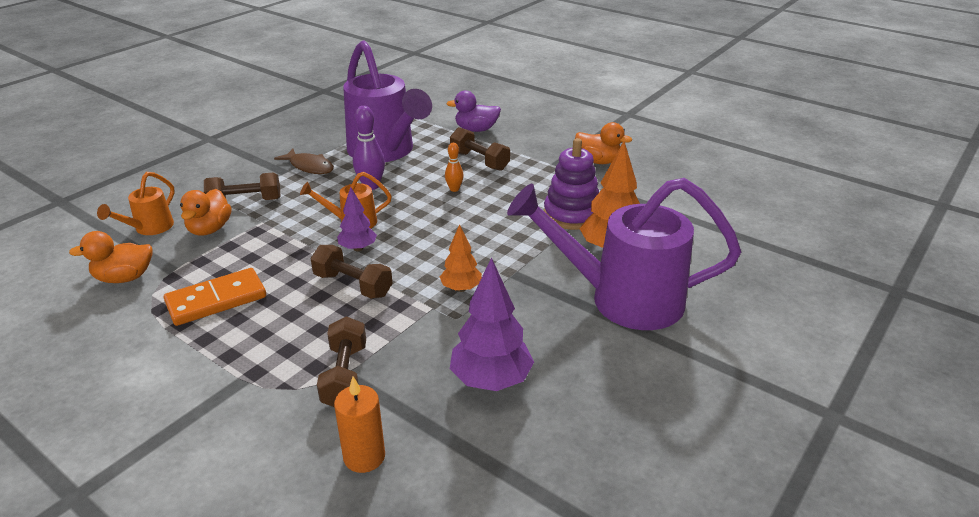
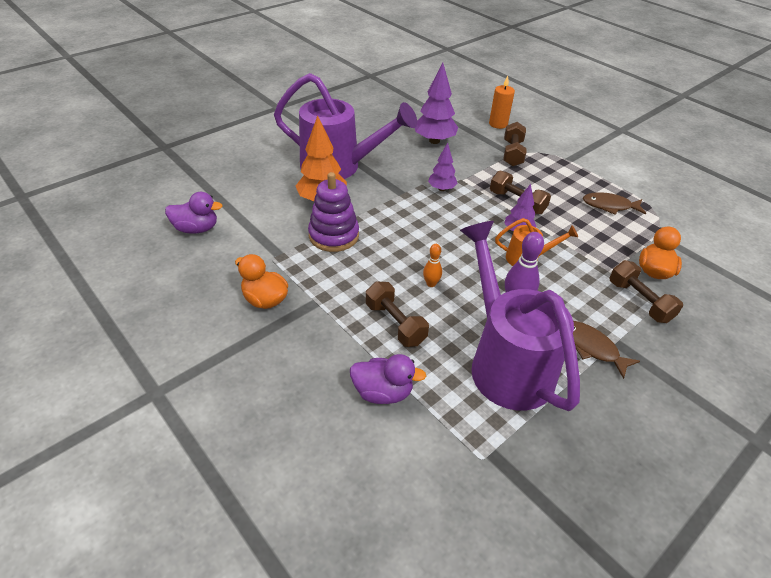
camera: 170 degrees left, 10 degrees up
(124, 278) = (690, 233): orange duck -> none
(149, 228) = (710, 281): orange watering can -> none
(216, 300) = (609, 206): orange domino -> brown fish
(245, 201) = (639, 301): brown dumbbell -> brown dumbbell turned 60 degrees clockwise
(461, 288) = (441, 189): orange tree -> purple tree
(719, 201) = (196, 229): none -> purple duck

